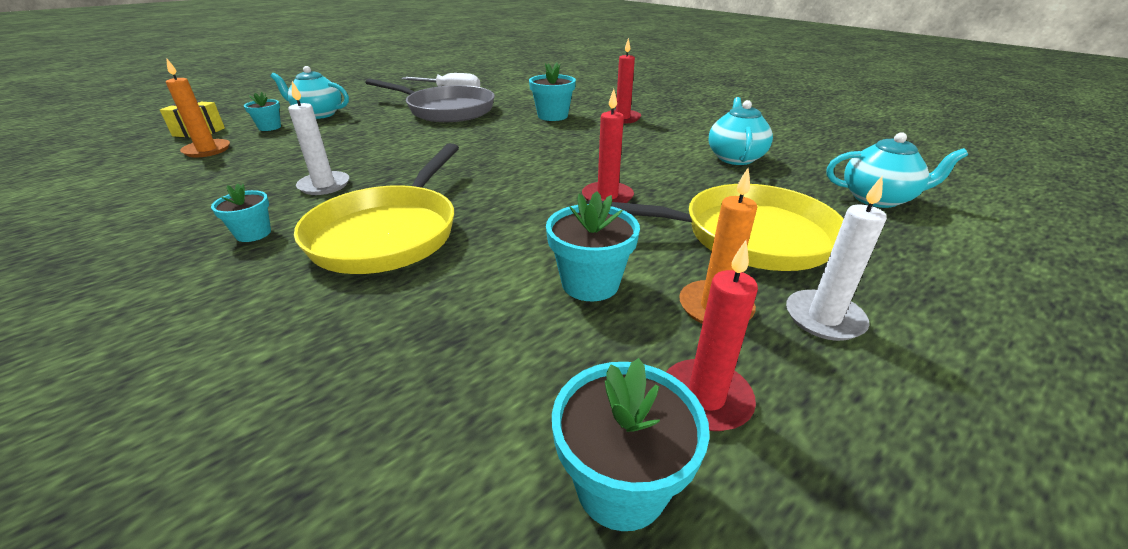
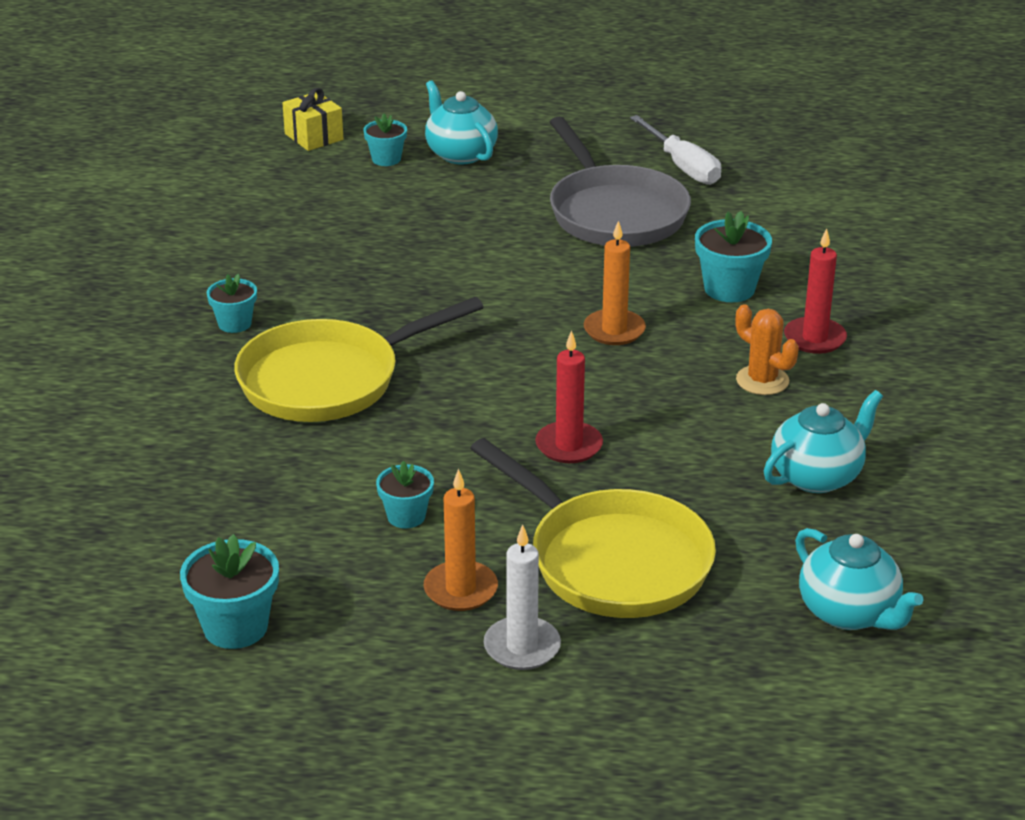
camera: 45 degrees right, 0 degrees up
(207, 150) = (295, 177): orange candle -> orange candle (614, 330)
(324, 185) = (342, 289): white candle -> none
(590, 283) = (406, 516): turquoise flower pot -> turquoise flower pot, size x0.64
(635, 137) = (762, 380): none -> orange cactus
(705, 398) = (346, 627): red candle -> none

